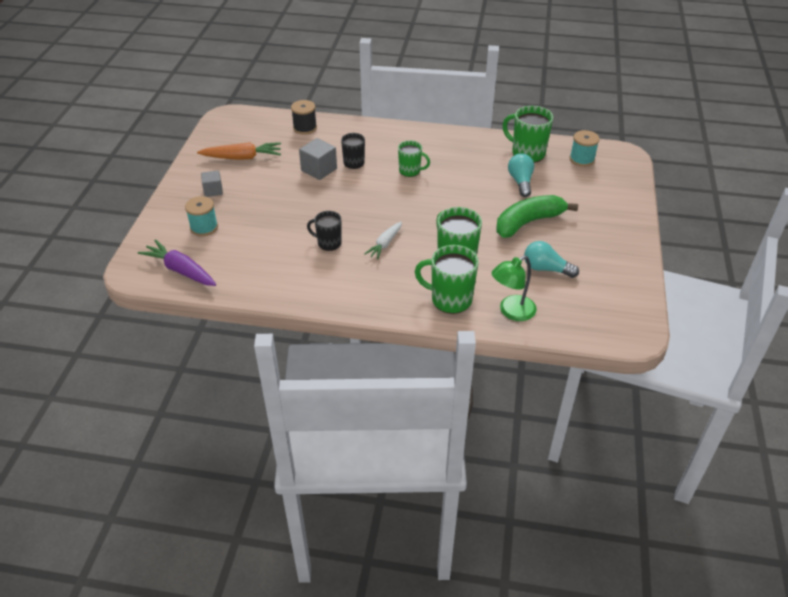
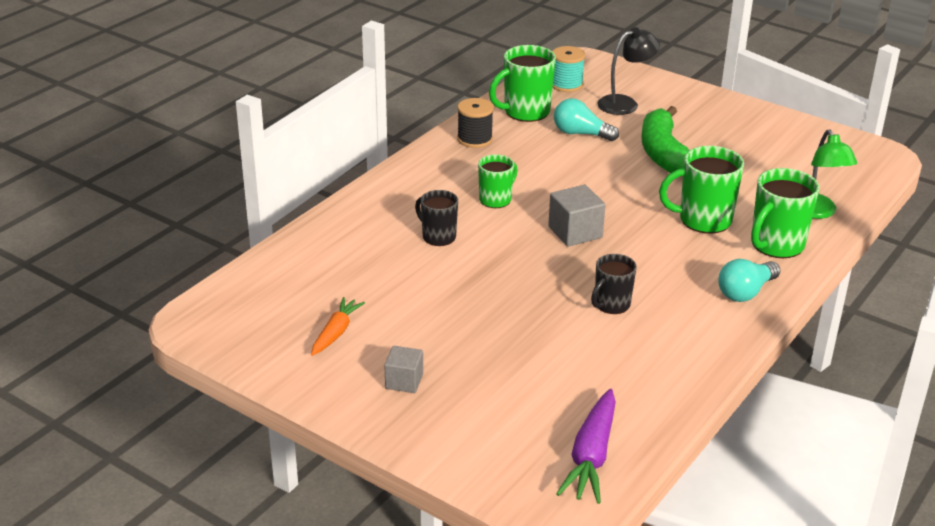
camera: 65 degrees left, 10 degrees down
(181, 270) = (591, 456): purple carrot -> purple carrot turned 45 degrees counterclockwise
(204, 227) = (496, 410): turquoise spool -> none
(242, 158) = (336, 332): orange carrot -> orange carrot, size x0.65
(305, 128) = (308, 255): black spool -> black spool (474, 139)
(319, 169) = (430, 270): grey cube -> grey cube (575, 232)
(385, 244) = (641, 261): white carrot -> none
(546, 269) = (754, 169): turquoise light bulb -> turquoise light bulb (746, 292)
(582, 190) = (625, 103): none -> black lamp

